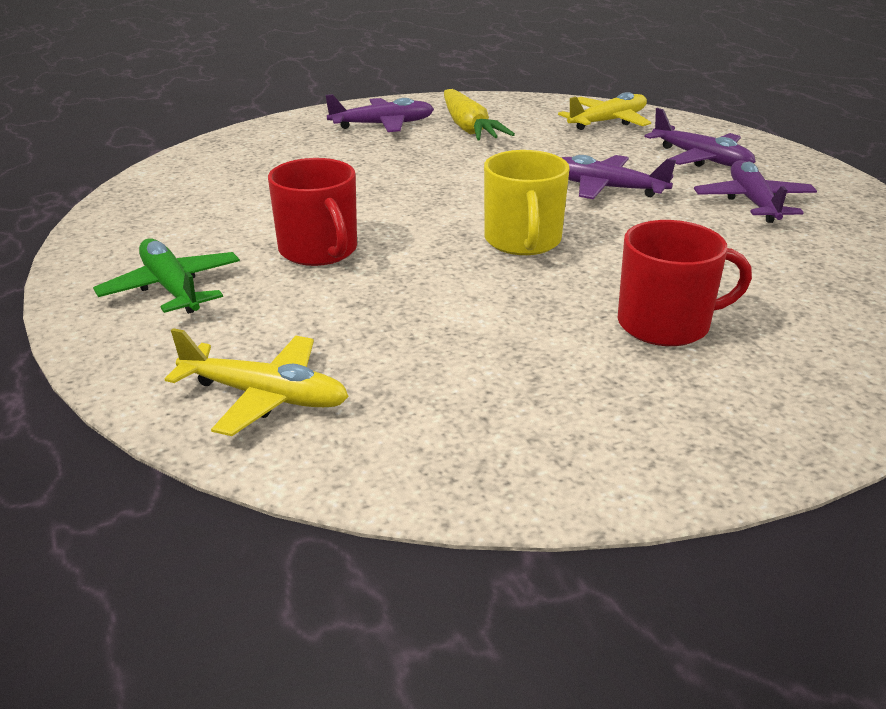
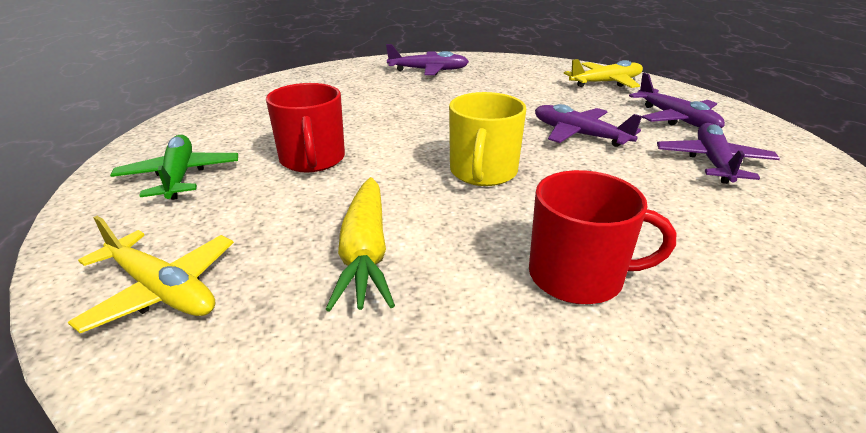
camera: 15 degrees right, 0 degrees up
(468, 128) = (491, 78): yellow carrot -> yellow carrot (365, 253)

